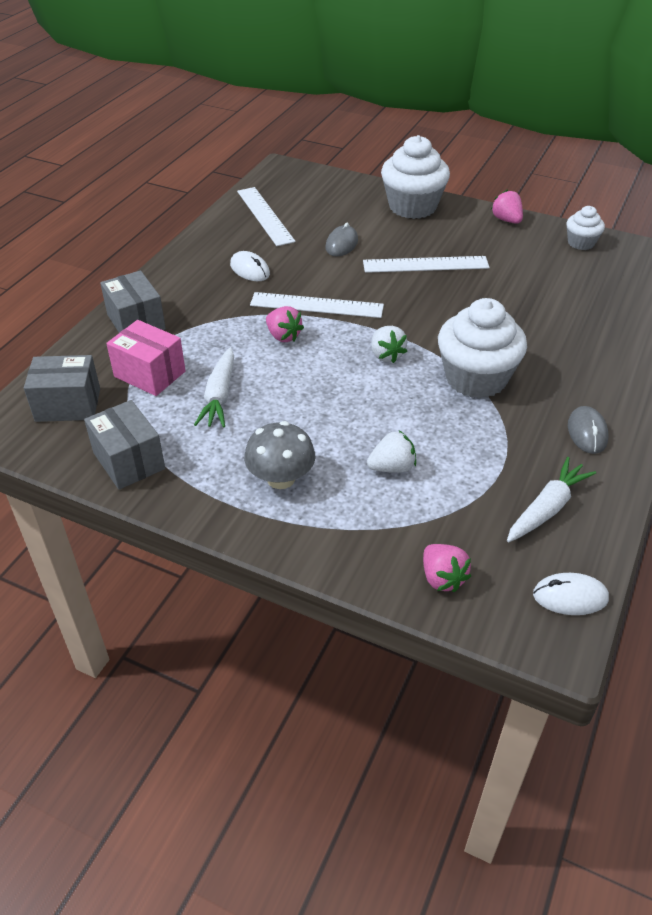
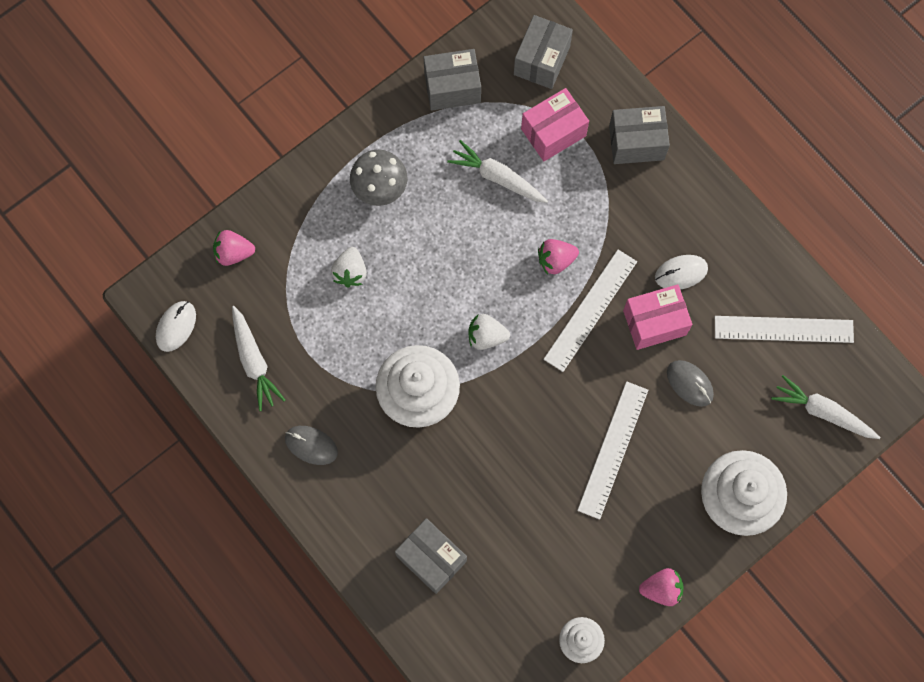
camera: 115 degrees right, 30 degrees up
(303, 271) = (654, 322): none -> pink box
(317, 189) = (822, 412): none -> white carrot
(603, 327) = (431, 558): none -> grey box

